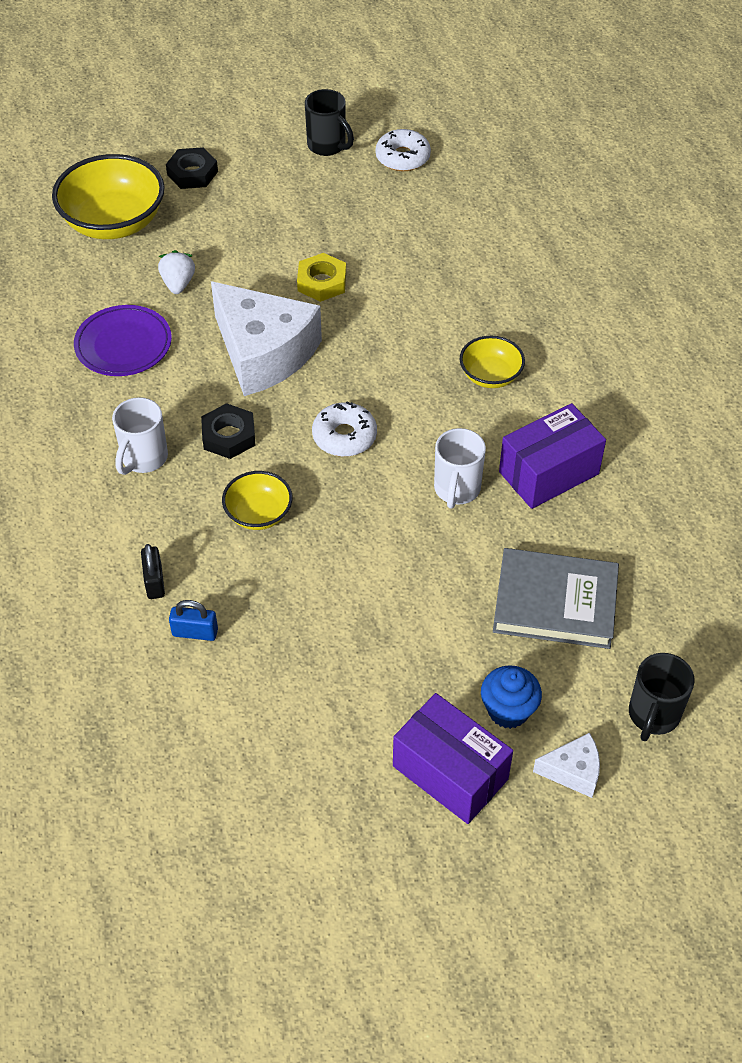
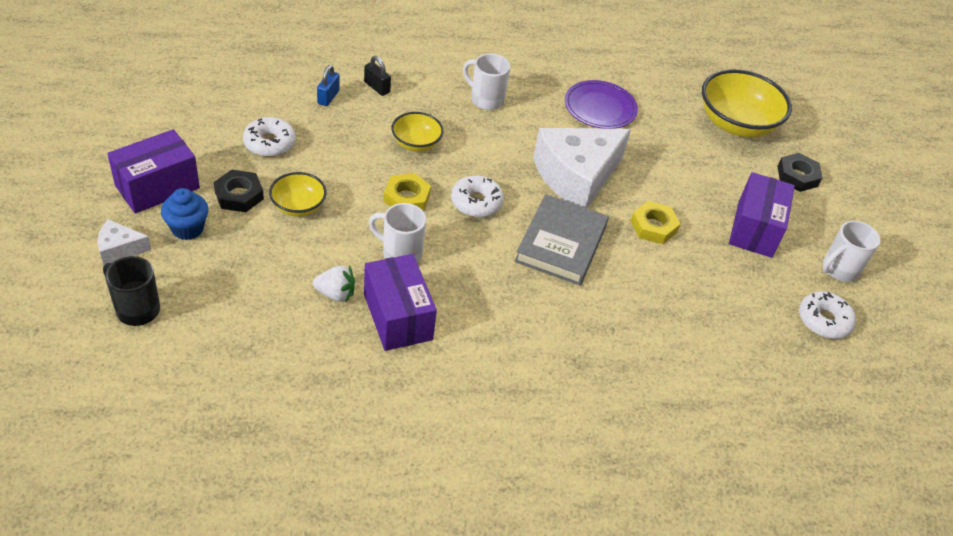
camera: 95 degrees right, 5 degrees down
(154, 581) = (377, 87): black padlock -> black padlock turned 45 degrees clockwise
(178, 284) = (661, 145): white strawberry -> white strawberry (335, 294)
(229, 436) = (495, 142): black nut -> black nut (239, 195)
(292, 205) = (754, 229): none -> purple box
(316, 672) = (269, 143): none -> white donut
(327, 146) = (839, 269): black mug -> white mug
(363, 503) = (406, 198): none -> yellow nut
(490, 375) = (520, 308): yellow bowl -> yellow bowl (298, 206)
(555, 603) = (266, 282): grey book -> grey book (561, 244)
(573, 771) = (119, 249): white cheese -> white cheese turned 75 degrees clockwise

